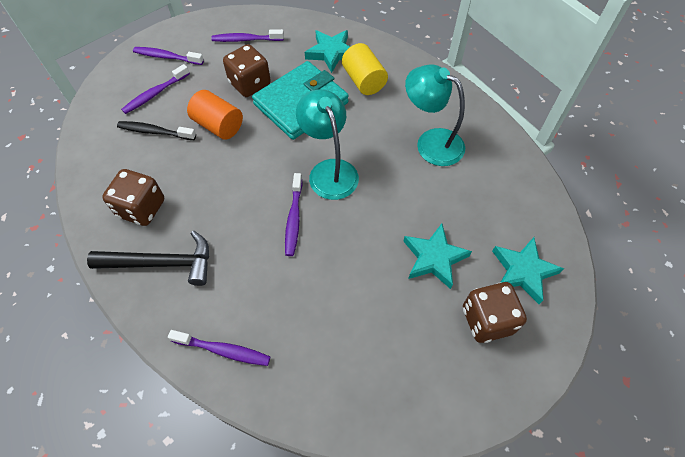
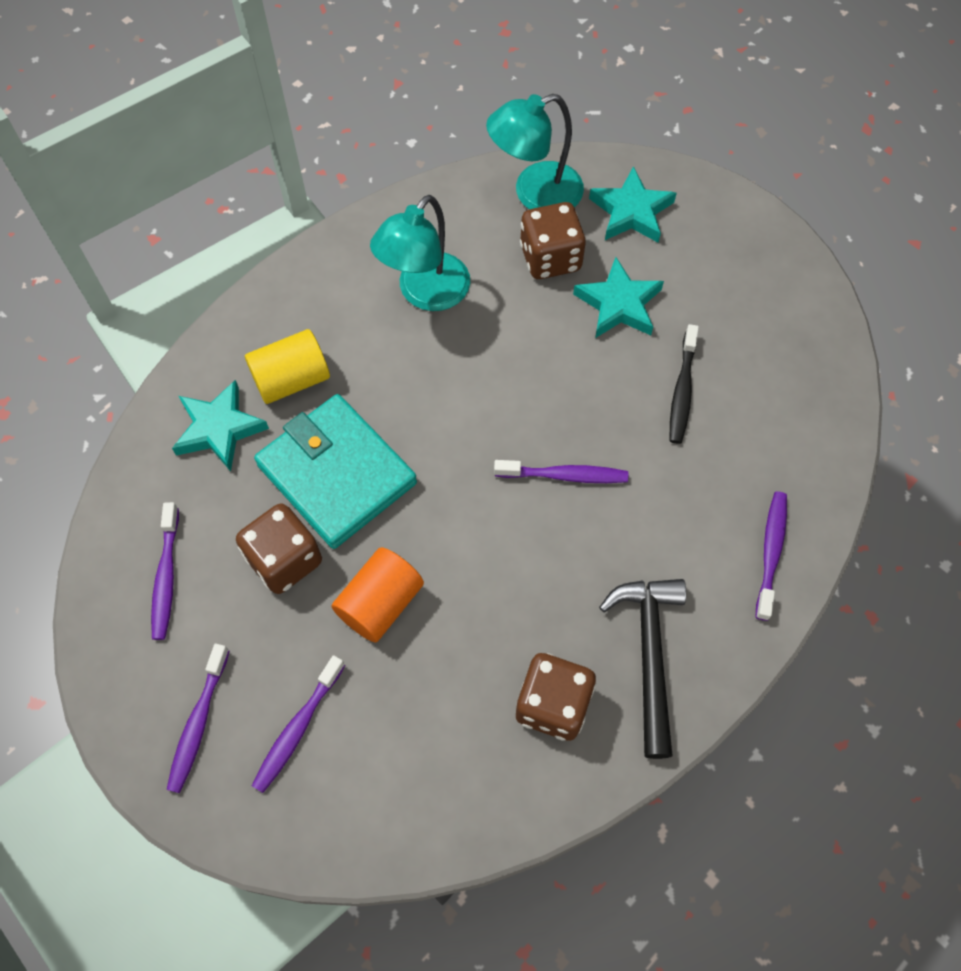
camera: 90 degrees left, 5 degrees up
(155, 94) = (297, 729): purple toothbrush -> purple toothbrush turned 75 degrees clockwise
(155, 132) = (390, 712): black toothbrush -> black toothbrush (682, 391)
(329, 170) = (477, 429): turquoise lamp -> turquoise lamp (535, 194)
(487, 320) = (699, 256): brown dice -> brown dice (550, 258)

